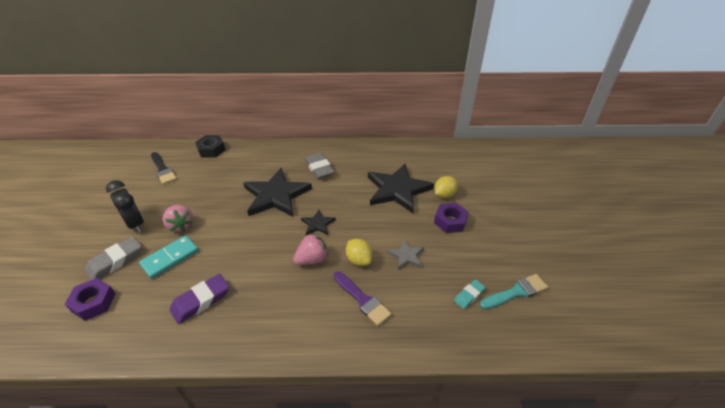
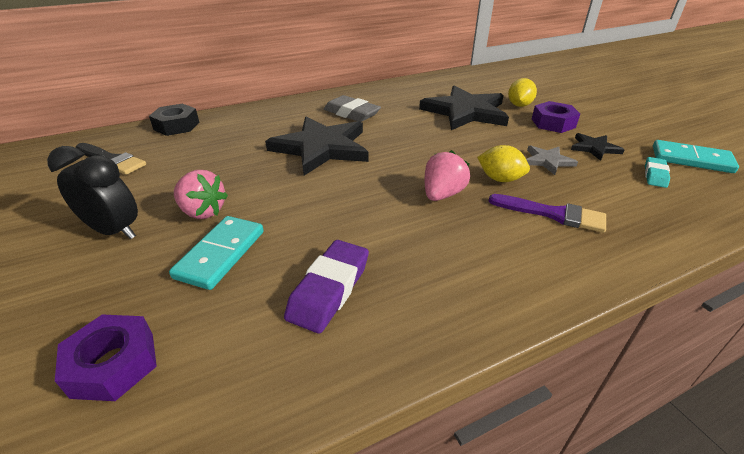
camera: 25 degrees left, 5 degrees down
(115, 261) = (113, 289): grey eraser -> none
(318, 224) = (409, 160): black star -> black star (594, 148)
(516, 292) = (691, 159): turquoise brush -> turquoise domino

